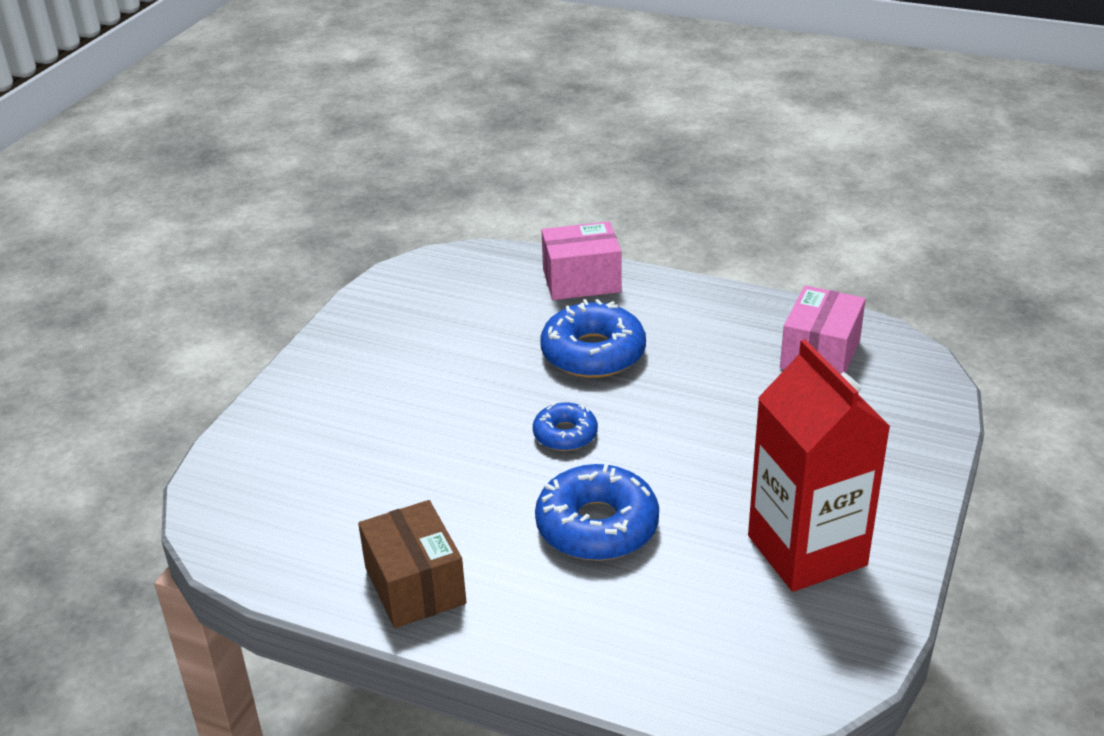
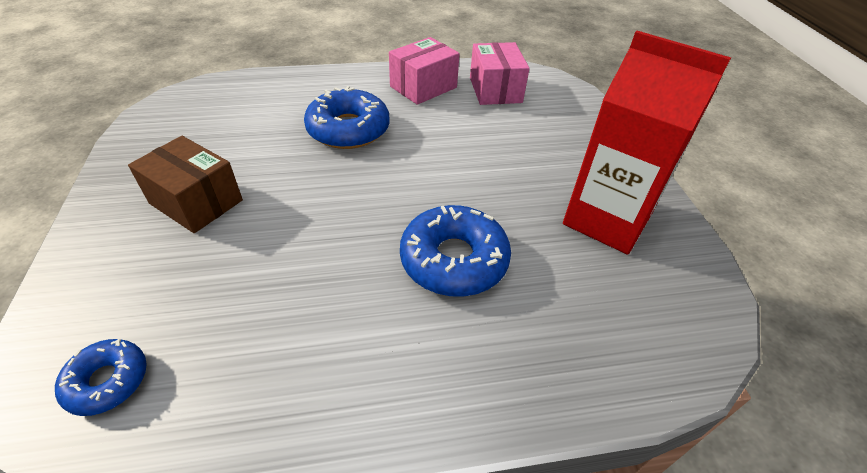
camera: 35 degrees left, 10 degrees up
(415, 585) = (338, 389): brown box -> brown box (196, 202)
(565, 434) = (372, 195): blue donut -> blue donut (107, 381)
(581, 281) = (303, 84): pink box -> pink box (423, 87)

